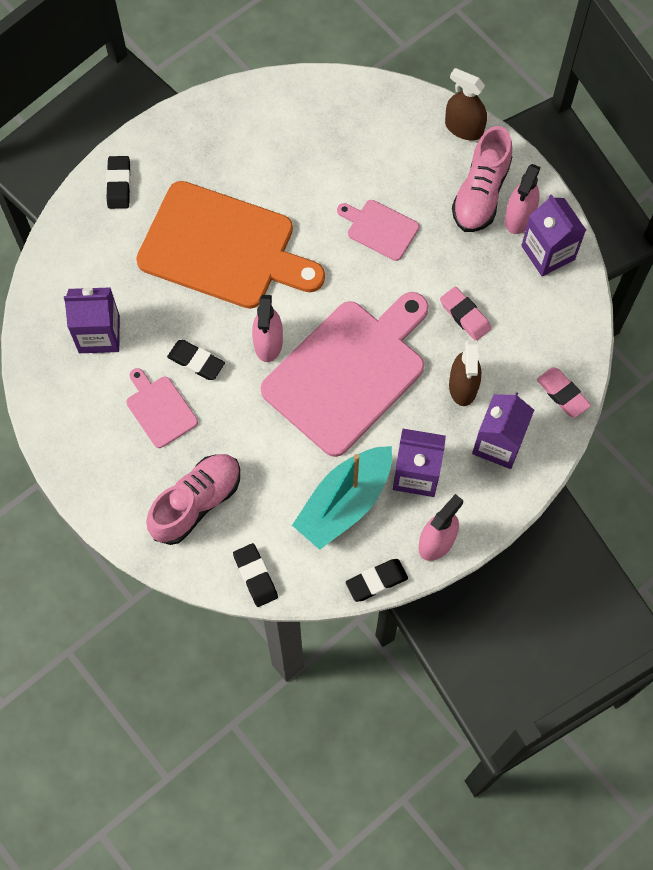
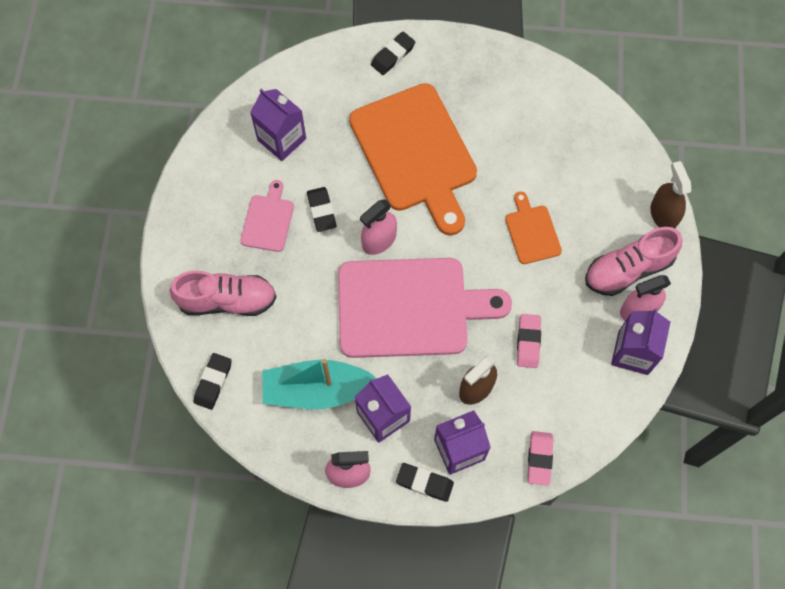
camera: 45 degrees right, 0 degrees up
(376, 581) = (283, 461): black eraser -> black eraser (424, 483)
(380, 229) = (532, 231): pink cutting board -> orange cutting board

